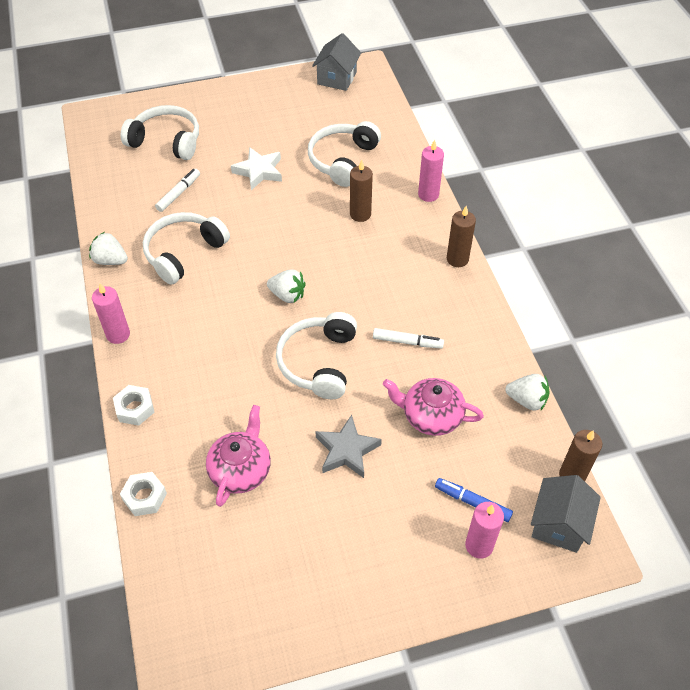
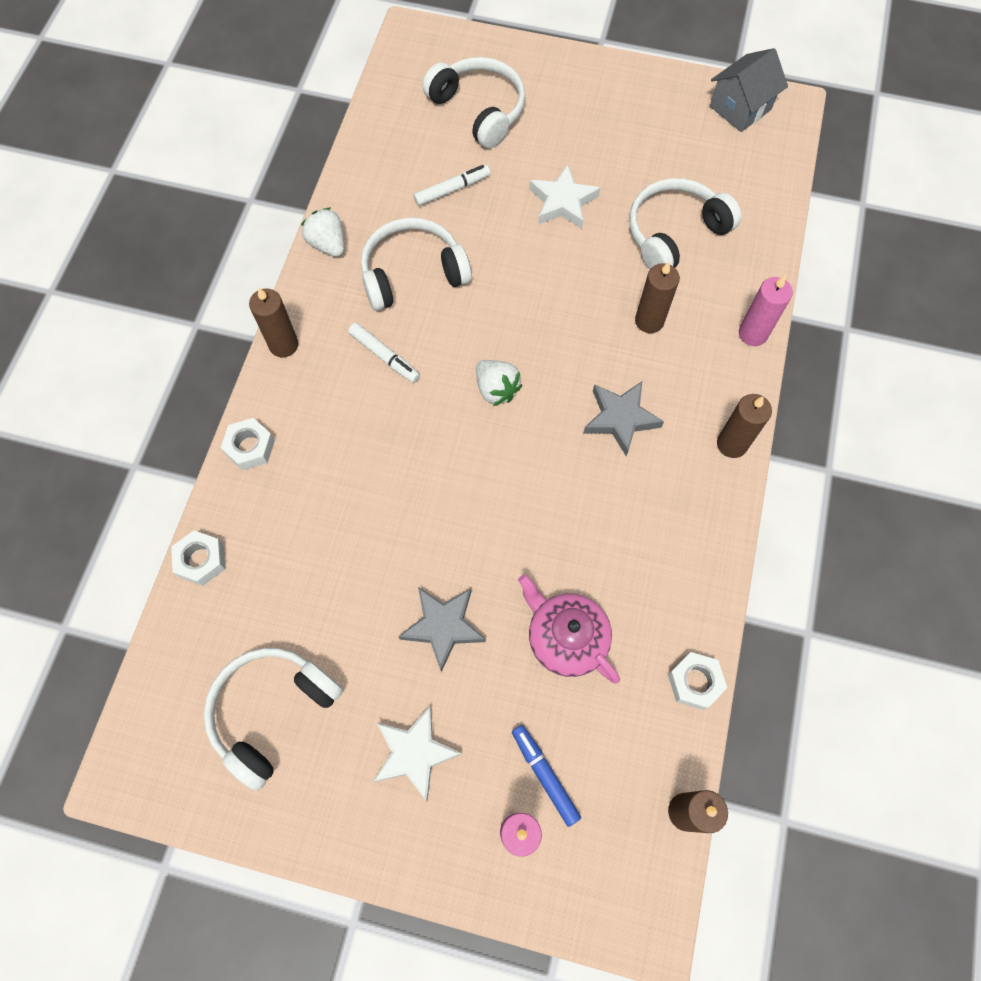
camera: 30 degrees right, 15 degrees up
(118, 334) = (283, 345): pink candle -> brown candle
(241, 470) = (316, 584): pink teapot -> none
(319, 362) = (479, 497): white headphones -> white headphones (272, 712)
(379, 276) = (620, 418): none -> grey star
(379, 536) = (414, 753): none -> white star
(407, 342) = (599, 525): white marker -> white marker (384, 356)
(527, 400) = (695, 682): white strawberry -> white nut
(559, 524) = (628, 863): grey house -> none

